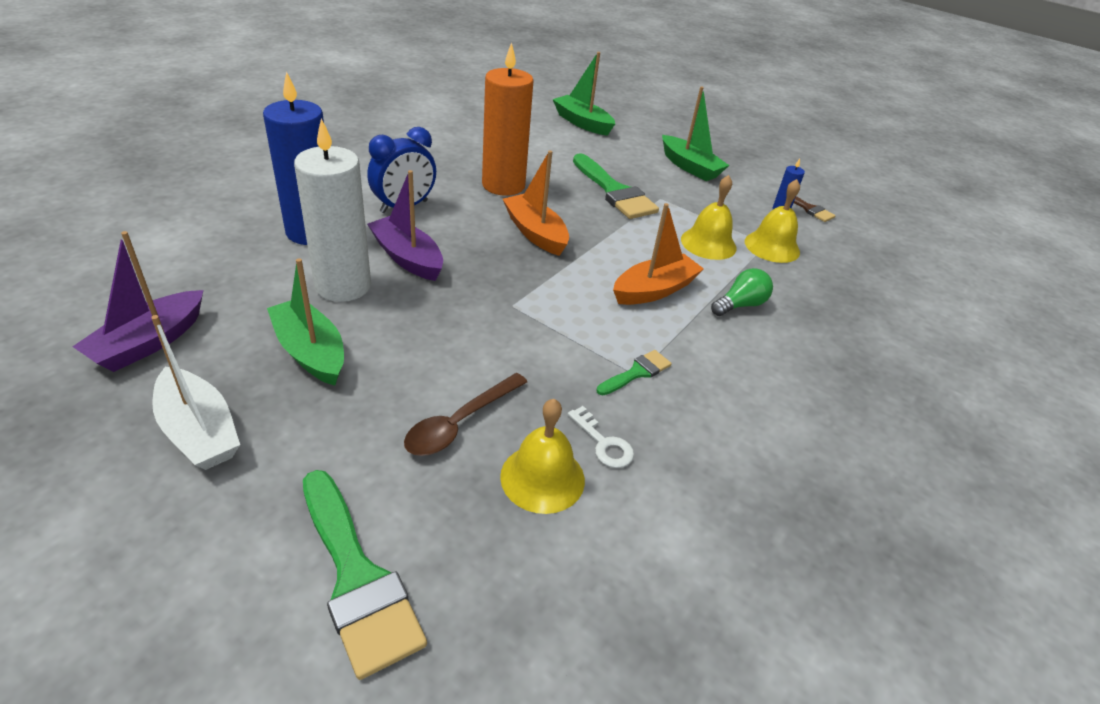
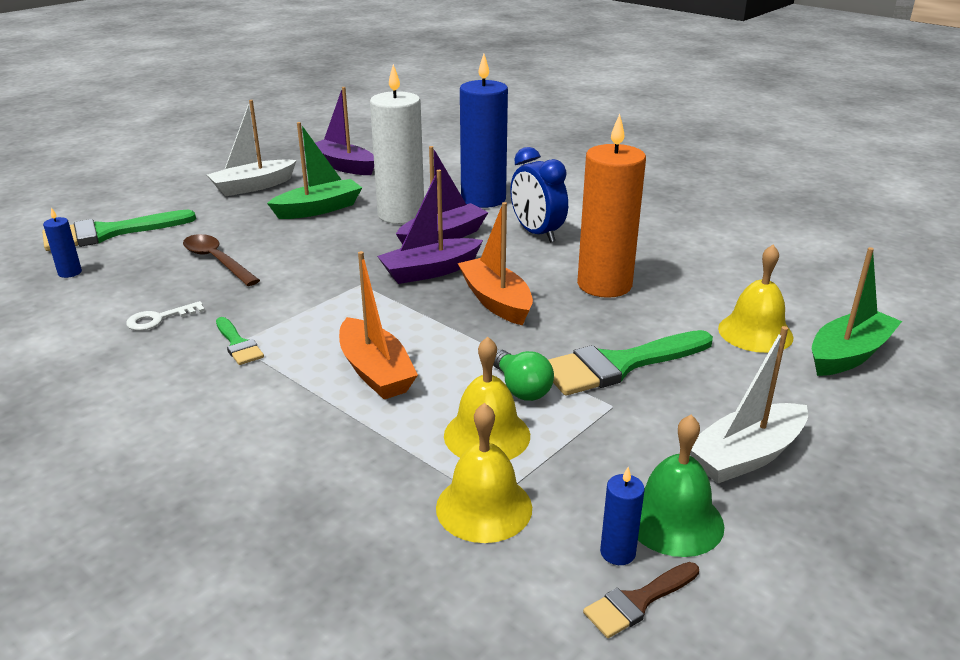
camera: 100 degrees right, 10 degrees down
(482, 265) = (430, 271): none -> purple boat
(497, 581) = (70, 272): none -> blue candle
(535, 233) = (496, 301): orange boat -> orange boat turned 90 degrees counterclockwise
(542, 478) = (141, 291): yellow bell -> yellow bell (755, 332)
(690, 167) = (746, 456): green boat -> white boat
(740, 305) = (333, 438): green light bulb -> green light bulb (521, 388)
(749, 193) = (673, 520): none -> green bell

